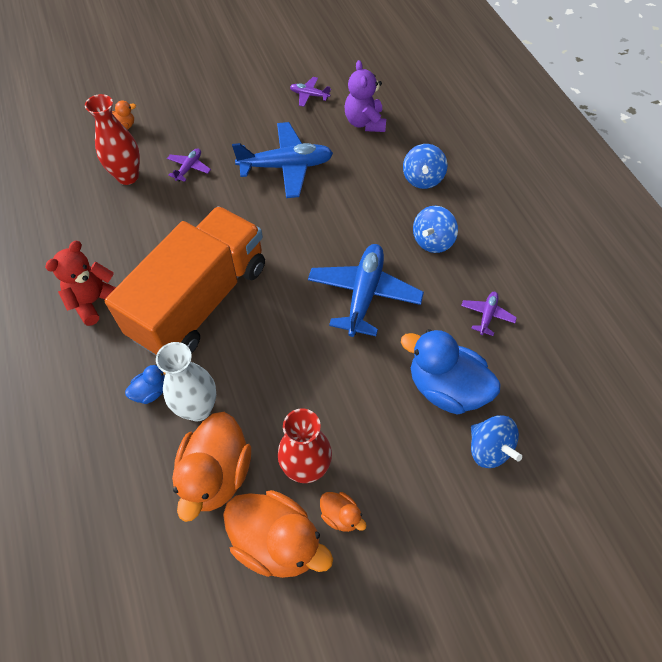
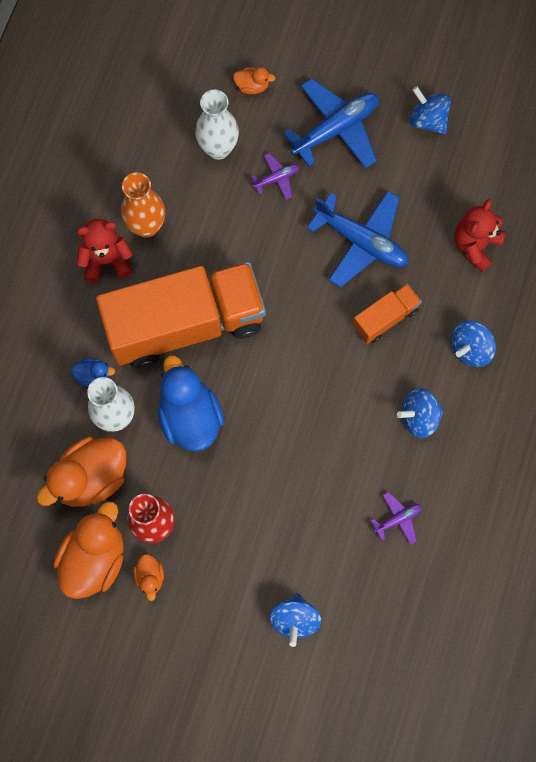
camera: 40 degrees right, 15 degrees up
(110, 257) = (146, 226): none -> orange vase
(128, 176) = (218, 148): red vase -> white vase
(265, 78) = (427, 120): none -> blue spinning top
(277, 541) = (94, 558): orange duck -> orange duck turned 135 degrees counterclockwise
(309, 95) = (452, 173): purple plane -> none
(347, 199) = (385, 318): none -> orange truck
(364, 294) = (317, 421): blue plane -> blue plane (336, 129)
(365, 122) = (475, 245): purple teddy bear -> red teddy bear
(446, 388) = (307, 549): blue duck -> blue duck (190, 417)

